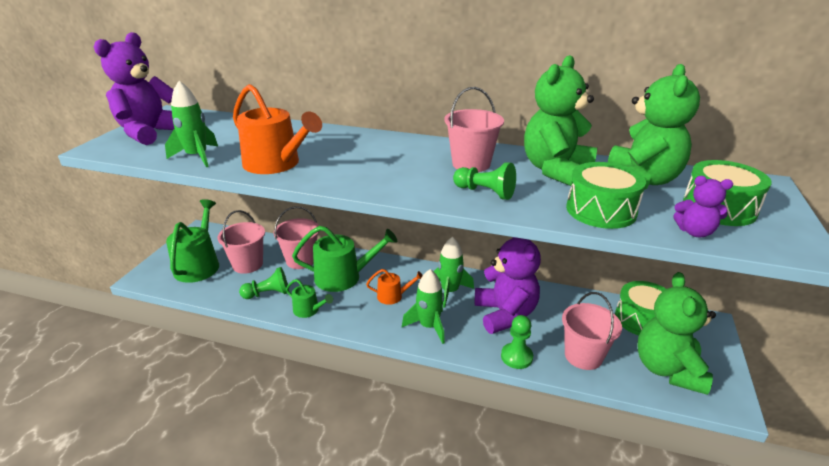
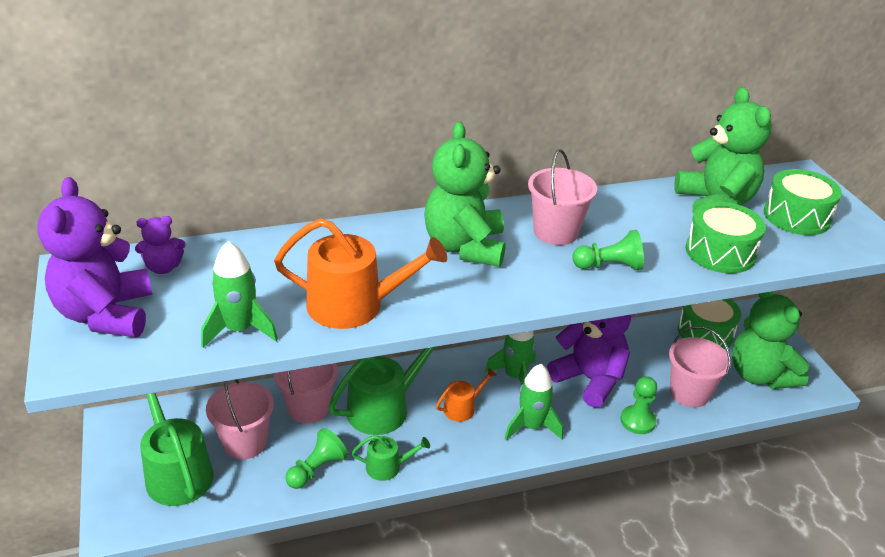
camera: 35 degrees left, 5 degrees up
(556, 170) = (638, 214): green teddy bear -> green teddy bear (465, 247)
(694, 232) = (803, 251): purple teddy bear -> purple teddy bear (163, 267)

